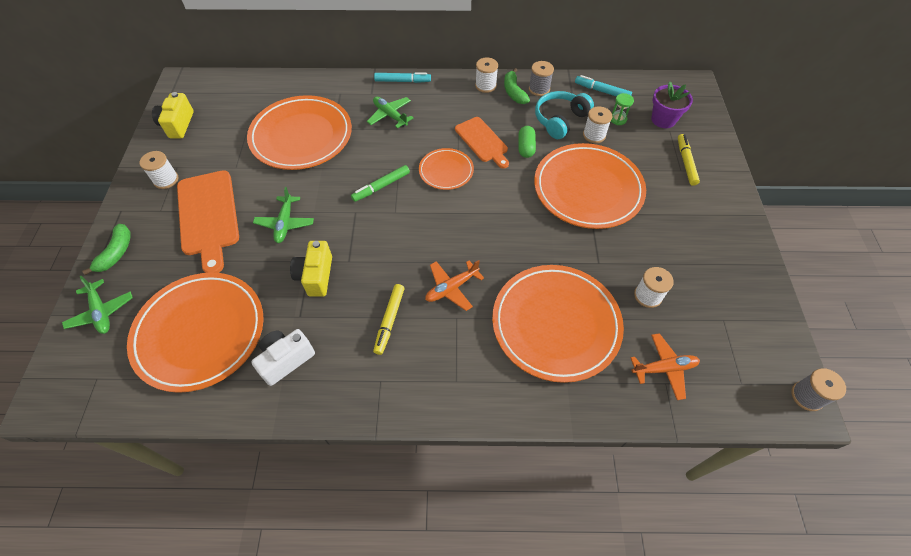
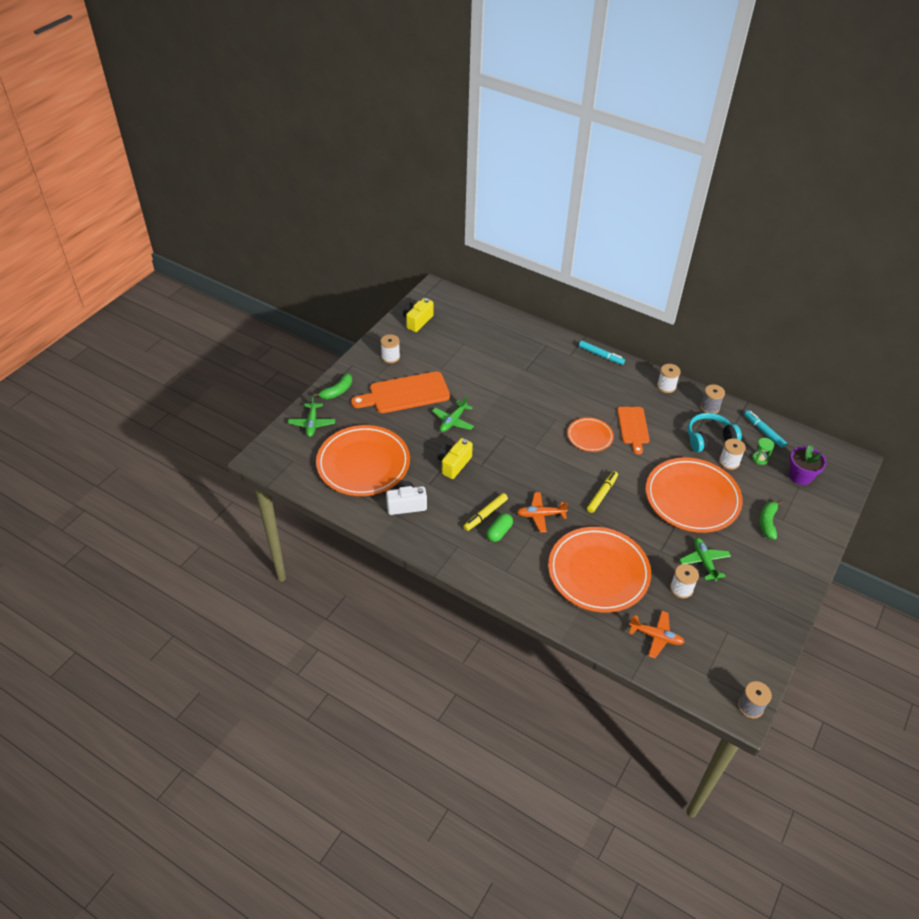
camera: 30 degrees right, 10 degrees down
(208, 216) = (405, 393): orange cutting board -> orange cutting board turned 60 degrees clockwise
(301, 136) = (498, 365): orange plate -> none
(381, 186) = (534, 426): green marker -> none
(390, 115) = (574, 378): green plane -> green plane (704, 562)
(514, 92) = (686, 401): green banana -> green banana (767, 522)
(526, 147) = (665, 447): green capsule -> green capsule (499, 532)
(686, 162) = (792, 516): yellow marker -> yellow marker (602, 494)

